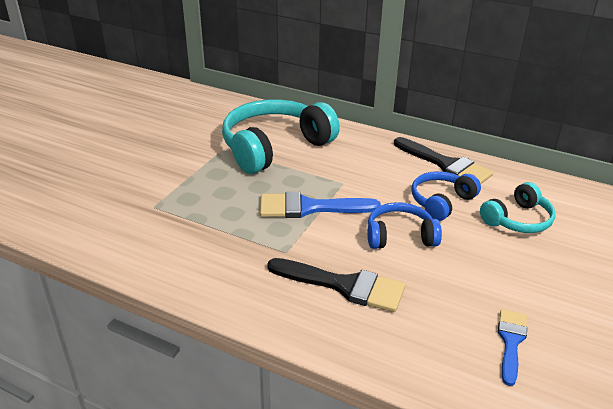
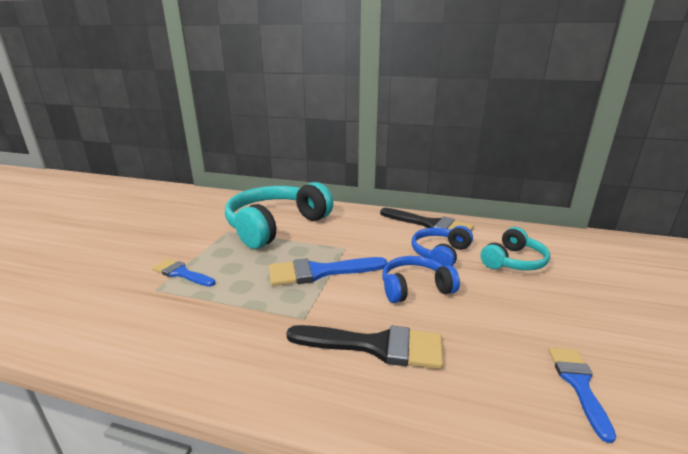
camera: 10 degrees left, 10 degrees down
(177, 192) = (181, 273): none -> blue brush

